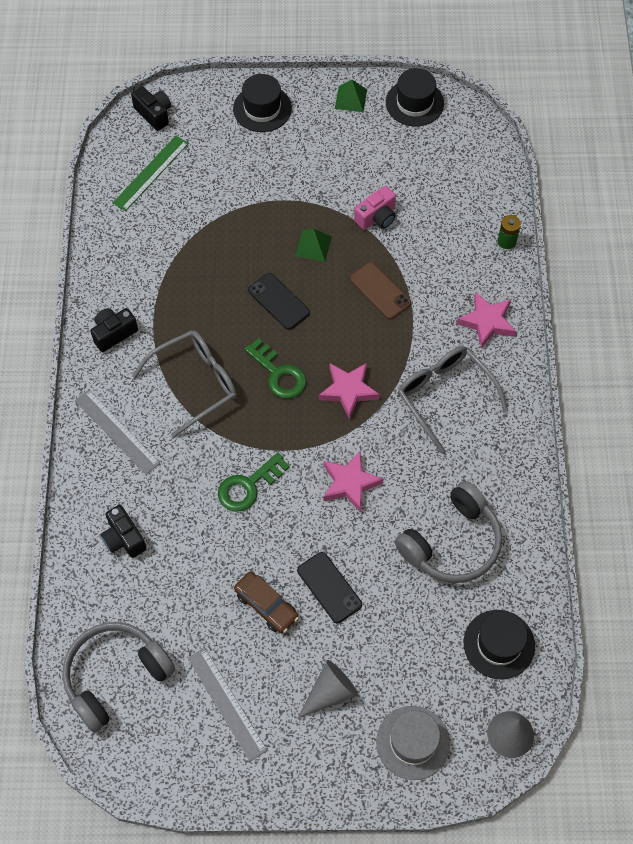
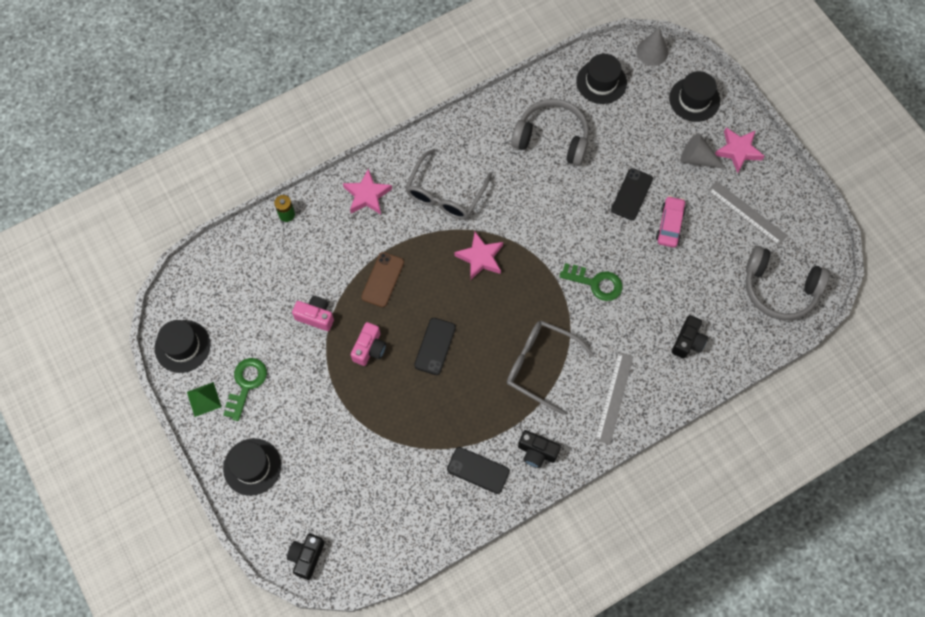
camera: 120 degrees left, 5 degrees up
(133, 276) = (478, 470): none -> black phone
(151, 173) = (370, 519): green ruler -> none
(227, 703) = (747, 213): grey ruler -> grey ruler turned 75 degrees counterclockwise
(266, 605) = (670, 225): brown car -> pink car
(279, 374) = (496, 312): green key -> green key (246, 384)
(313, 246) = (369, 349): green pyramid -> pink camera
(350, 483) = (550, 220): pink star -> pink star (738, 151)
(413, 742) = (694, 99): grey hat -> black hat

